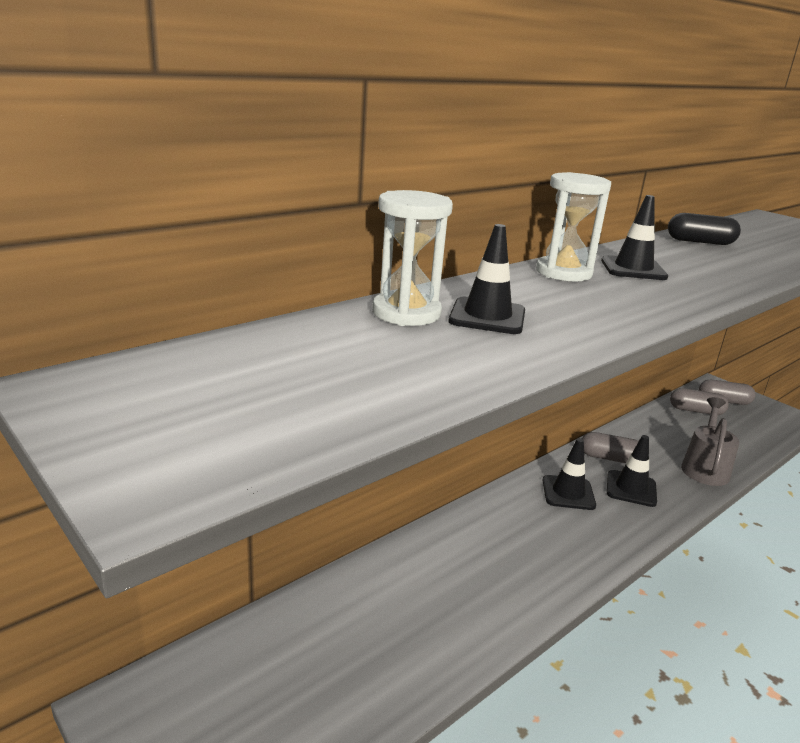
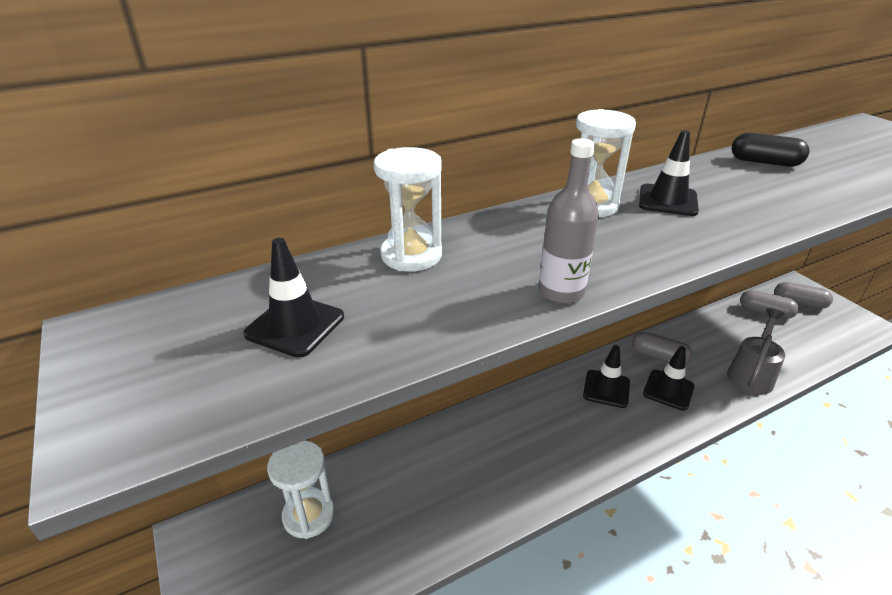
camera: 15 degrees right, 10 degrees up
(268, 662) = (308, 515): none -> white hourglass
(487, 316) = (484, 261): black traffic cone -> black traffic cone (295, 325)
(582, 337) = (561, 292): none -> grey bottle

